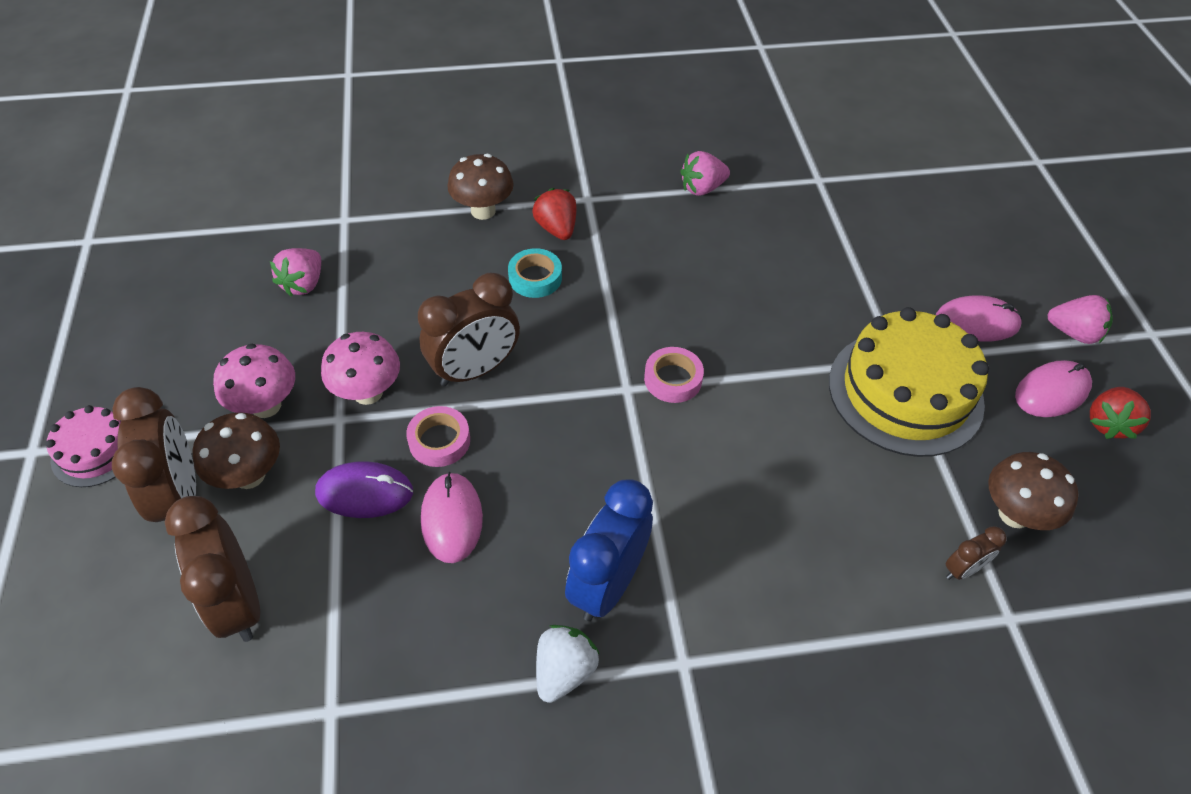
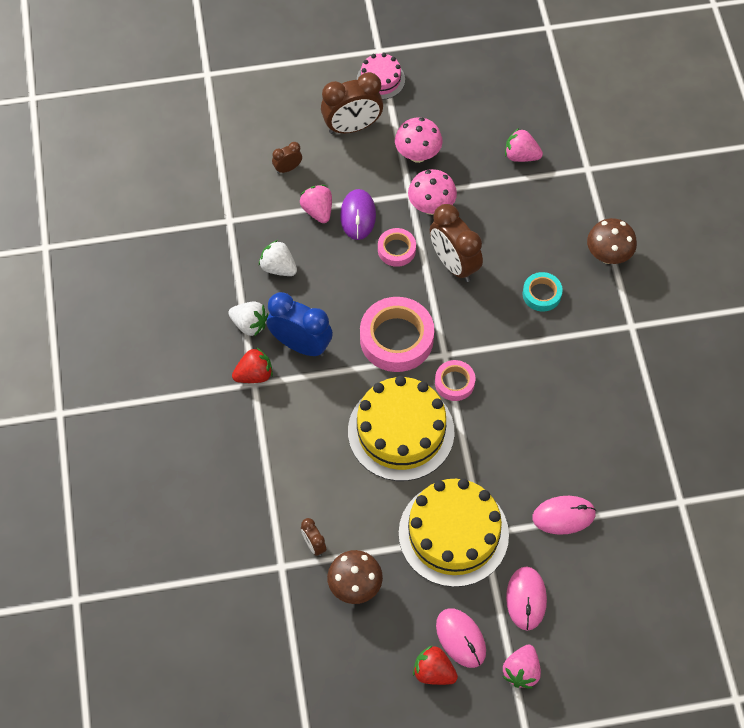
camera: 90 degrees right, 10 degrees up
(238, 603) = (287, 168): brown clock -> brown clock, size x0.49
(249, 475) = (367, 156): brown mushroom -> none
(449, 620) = (278, 267): none -> white strawberry
(452, 519) = (341, 262): pink mouse -> pink mouse (563, 516)
(557, 229) = (595, 306): red strawberry -> red strawberry (254, 375)
(599, 447) = (396, 339): none -> pink tape
(702, 188) = (656, 409): pink strawberry -> pink strawberry (318, 210)
(756, 447) = (401, 431): none -> yellow cake

